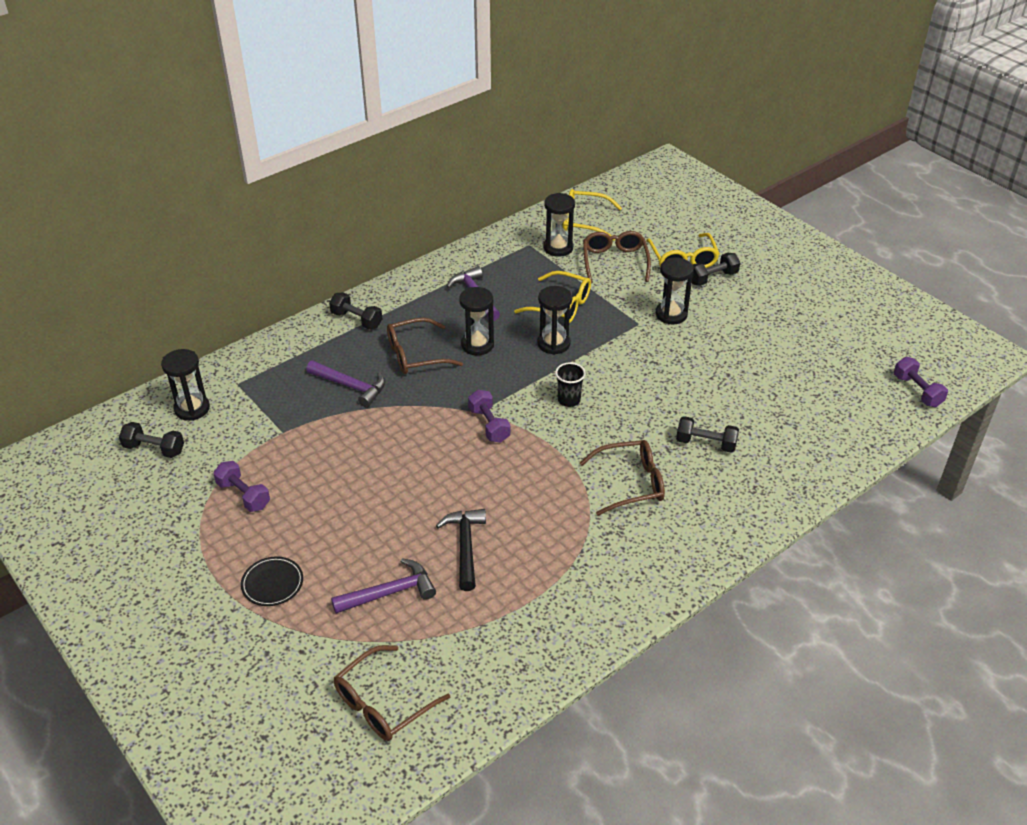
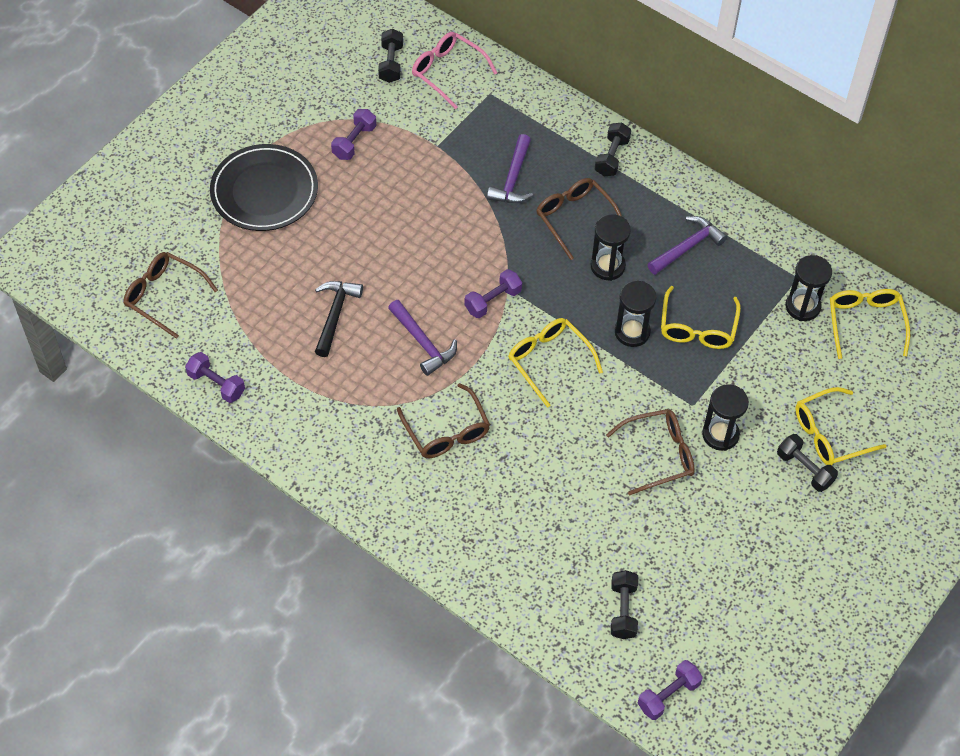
camera: 75 degrees right, 15 degrees up
(192, 409) = (447, 72): black hourglass -> pink glasses
(272, 583) = (264, 191): black plate -> black plate, size x2.06
(389, 593) = (272, 273): purple hammer -> purple hammer (422, 343)
(465, 547) = (335, 315): black hammer -> black hammer turned 60 degrees counterclockwise
(524, 667) = (216, 384): none -> purple dumbbell
(569, 400) = (549, 361): black cup -> yellow glasses
(614, 261) = (798, 366): brown glasses -> brown glasses (659, 454)
(706, 443) = (520, 490): black dumbbell -> black dumbbell (623, 610)

